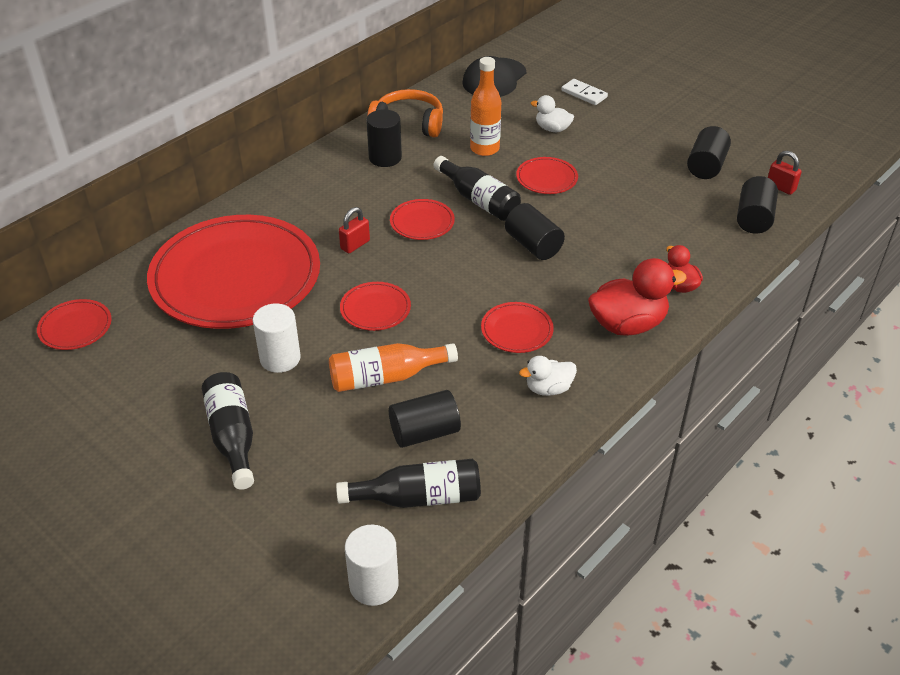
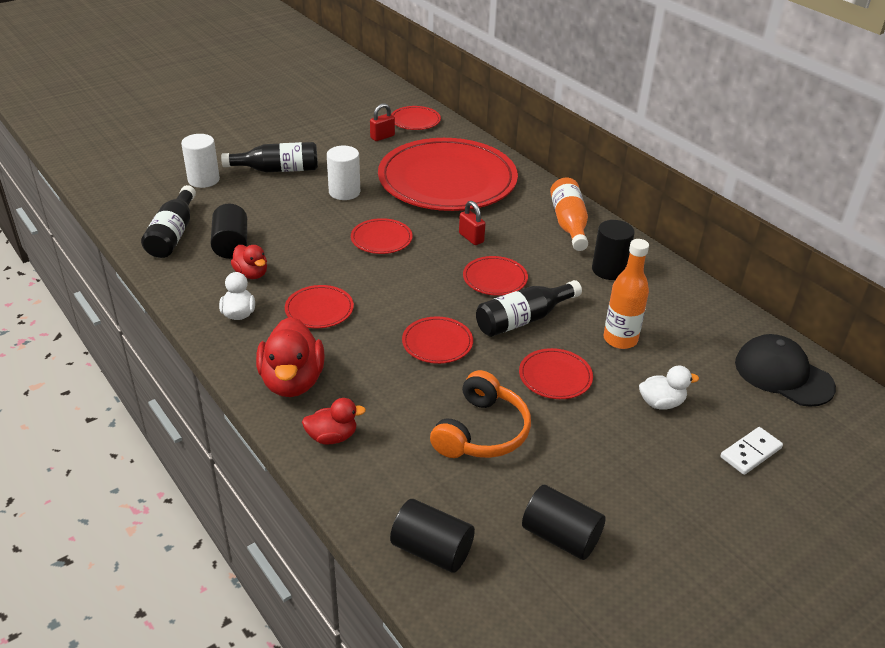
camera: 100 degrees right, 5 degrees down
(374, 584) = (118, 209): white cylinder -> white cylinder (203, 180)
(386, 377) = (299, 235): orange bottle -> orange bottle (569, 224)
(408, 123) = (675, 293): orange headphones -> orange headphones (482, 432)
(476, 398) = (251, 274): none -> red duck
(533, 245) = (437, 343): black cylinder -> red plate
(552, 129) = (661, 403): white duck -> white duck turned 45 degrees clockwise
(780, 187) = (494, 610): red padlock -> red padlock (382, 137)

